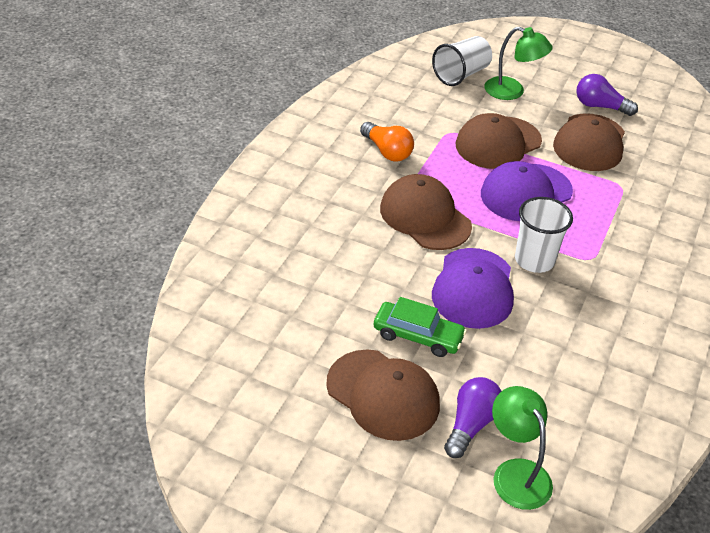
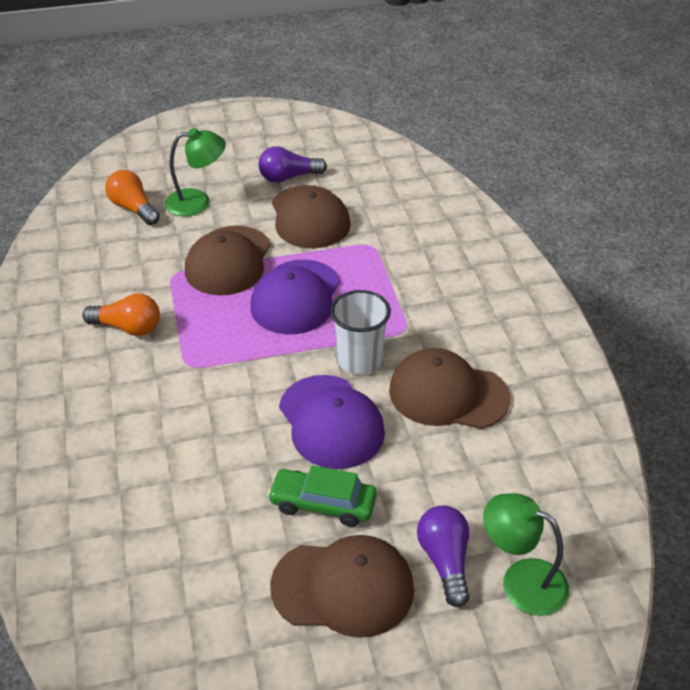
camera: 35 degrees left, 0 degrees up
(418, 336) = (323, 504): green car -> green car turned 150 degrees counterclockwise
(425, 217) = (224, 376): brown cap -> brown cap (448, 394)
(461, 74) = (133, 208): white cup -> orange light bulb

